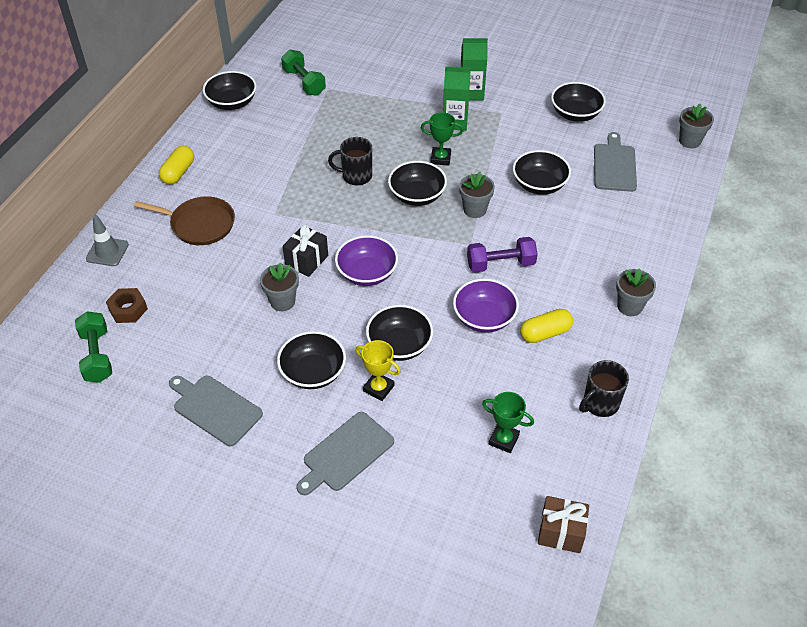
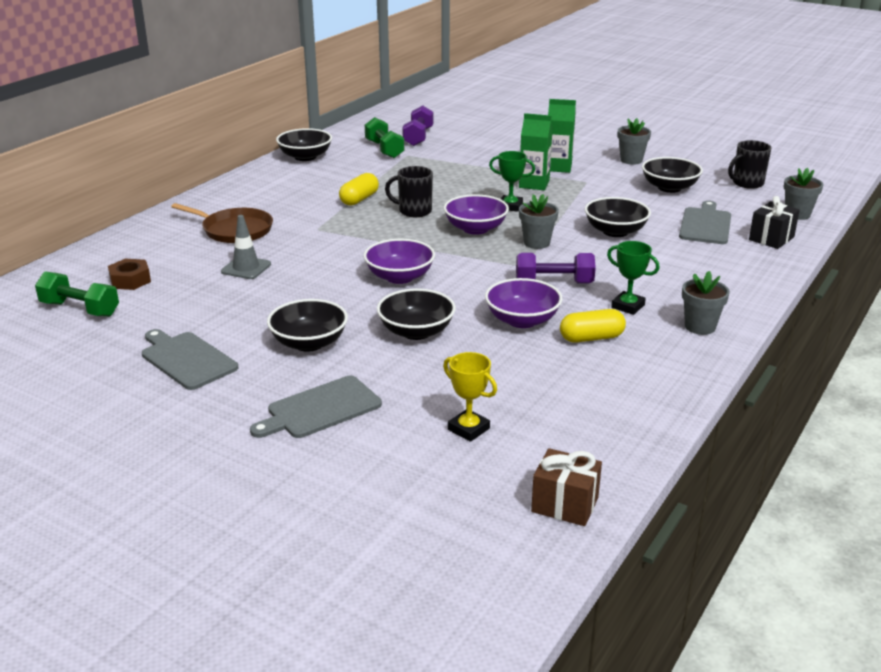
camera: 10 degrees right, 20 degrees down
(97, 356) = (80, 309): green dumbbell -> green dumbbell turned 60 degrees counterclockwise
(107, 252) = (130, 240): grey traffic cone -> grey traffic cone (246, 268)
(178, 172) = (229, 196): yellow capsule -> yellow capsule (359, 199)
(282, 301) = (298, 289): grey flower pot -> grey flower pot (631, 160)
(306, 260) = (337, 263): black gift -> black gift (771, 238)
(331, 58) = (418, 137): none -> purple dumbbell
(378, 388) = (379, 362): yellow trophy -> yellow trophy (468, 429)
(417, 196) = (475, 229): black bowl -> purple bowl
(503, 440) = (515, 417): green trophy -> green trophy (628, 306)
(599, 403) = (644, 399): black mug -> black mug (747, 183)

